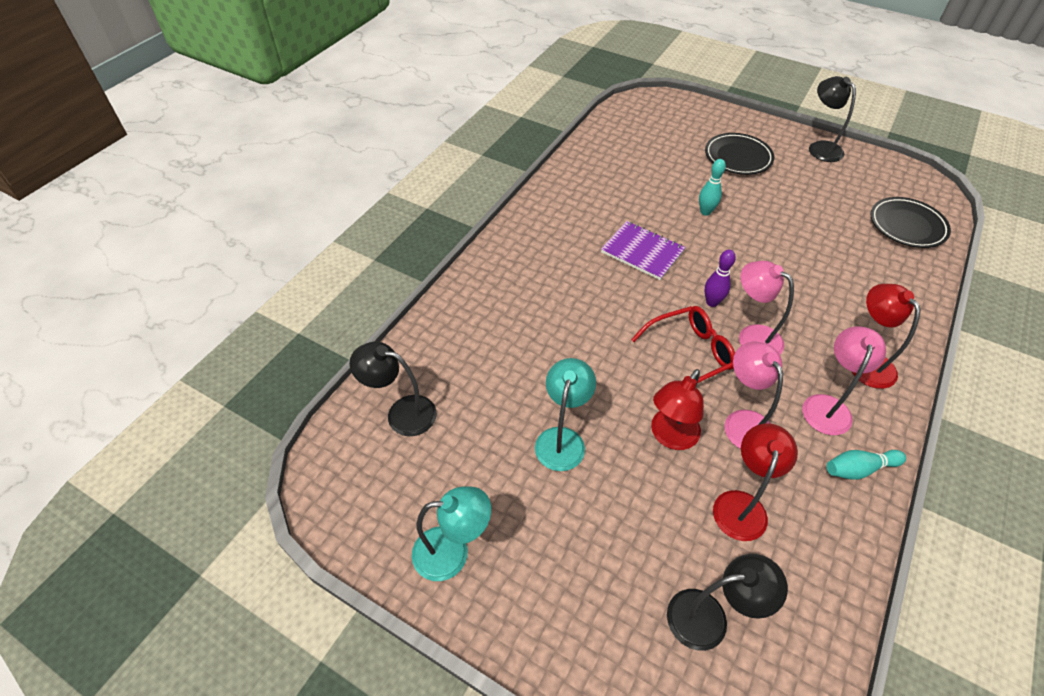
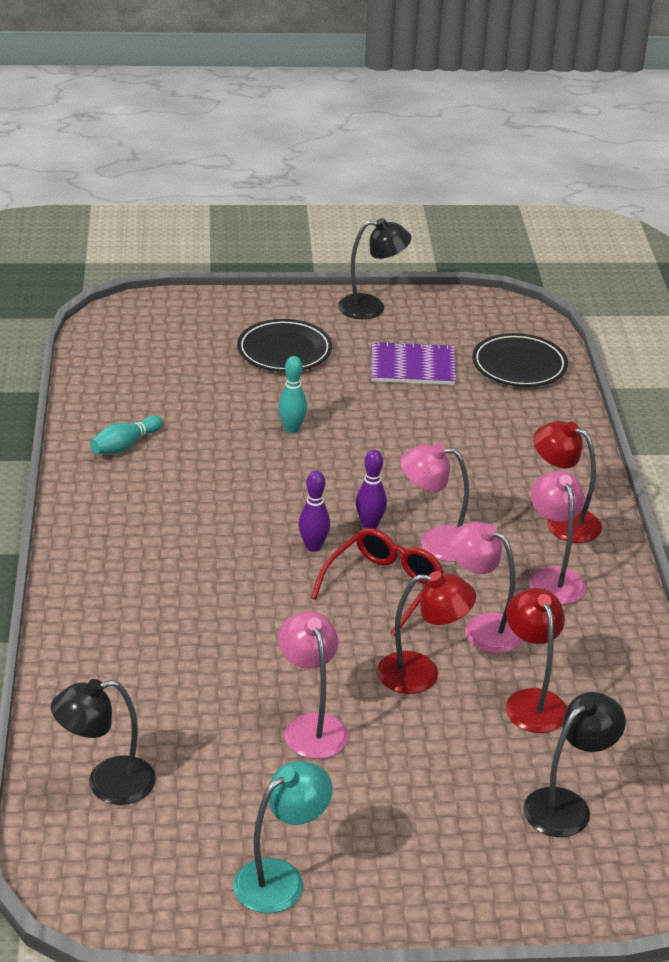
camera: 35 degrees left, 15 degrees down
(562, 439) = (312, 726): turquoise lamp -> pink lamp
(642, 252) = (252, 501): purple notebook -> purple notebook (412, 366)
(660, 302) = (313, 546): none -> purple bowling pin
(670, 437) = (421, 674): red lamp -> red lamp turned 90 degrees counterclockwise
(820, 147) = (371, 307): black lamp -> black lamp turned 150 degrees clockwise
(859, 469) = (616, 621): turquoise bowling pin -> turquoise bowling pin (125, 445)

